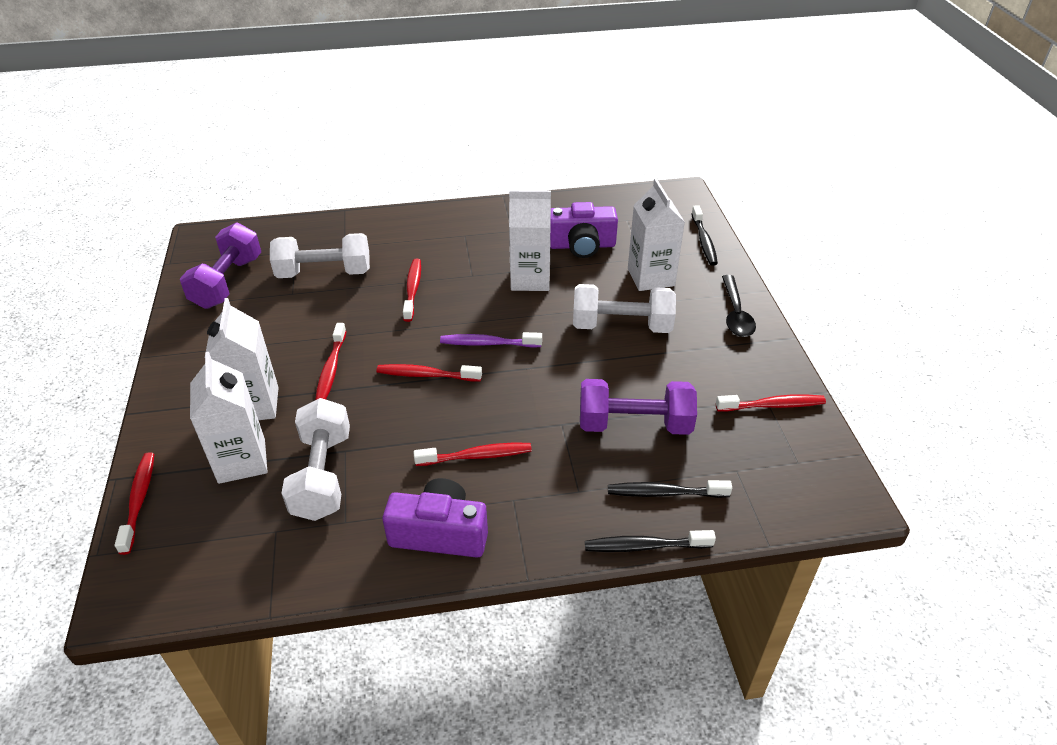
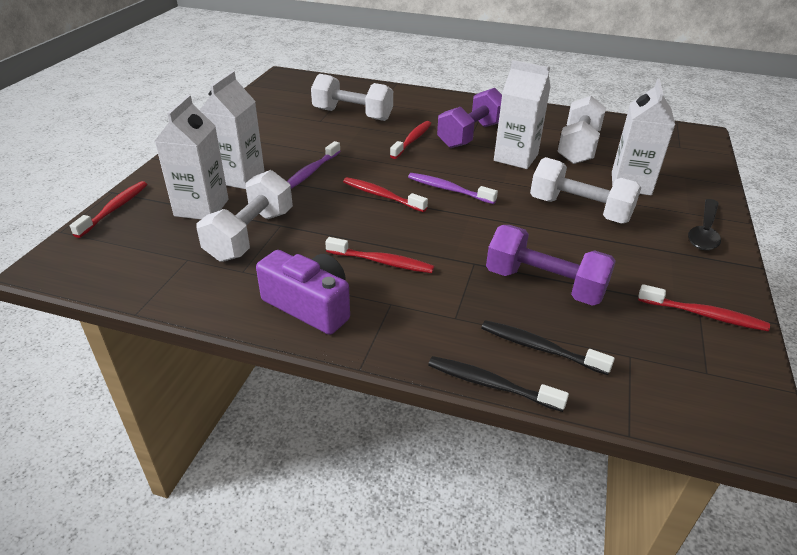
camera: 25 degrees right, 5 degrees down
(228, 282) = (280, 104): purple dumbbell -> purple dumbbell (471, 135)
(331, 369) = (311, 172): red toothbrush -> purple toothbrush
(581, 245) = (578, 147): purple camera -> white dumbbell
(704, 241) = (702, 171): black toothbrush -> none

